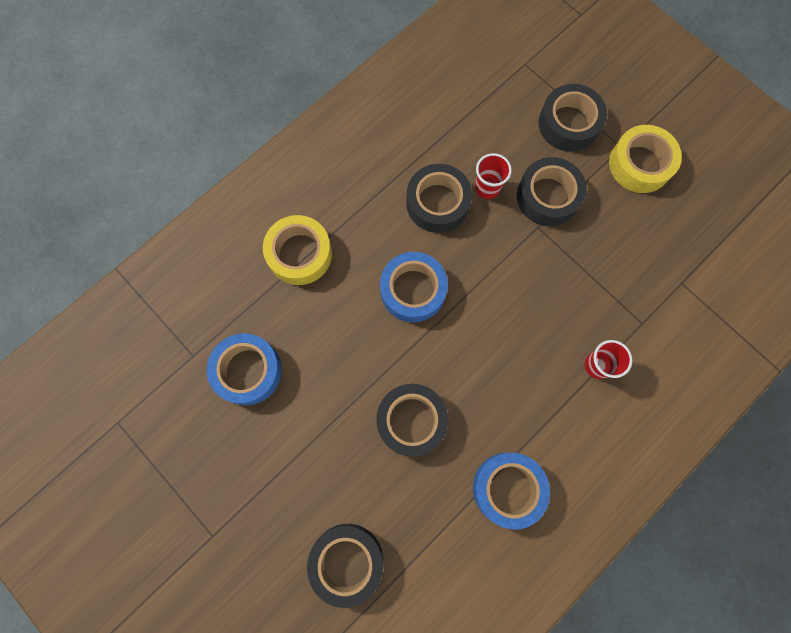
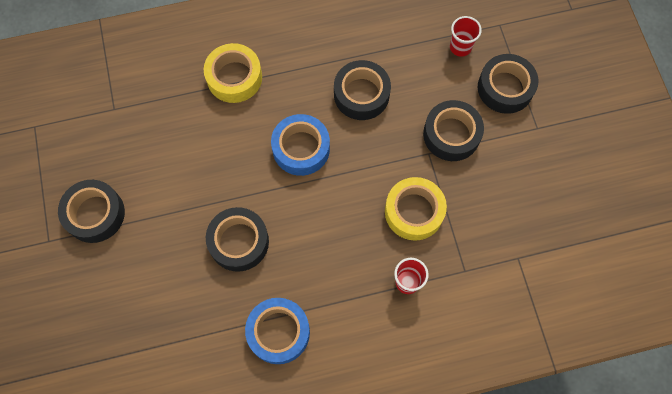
camera: 30 degrees right, 5 degrees down
(248, 371) = (145, 140): blue tape -> none
(347, 561) = (128, 314): black tape -> black tape (95, 214)
(487, 188) = (407, 103): red cup -> red cup (460, 47)
(640, 164) = (543, 149): yellow tape -> yellow tape (414, 211)

